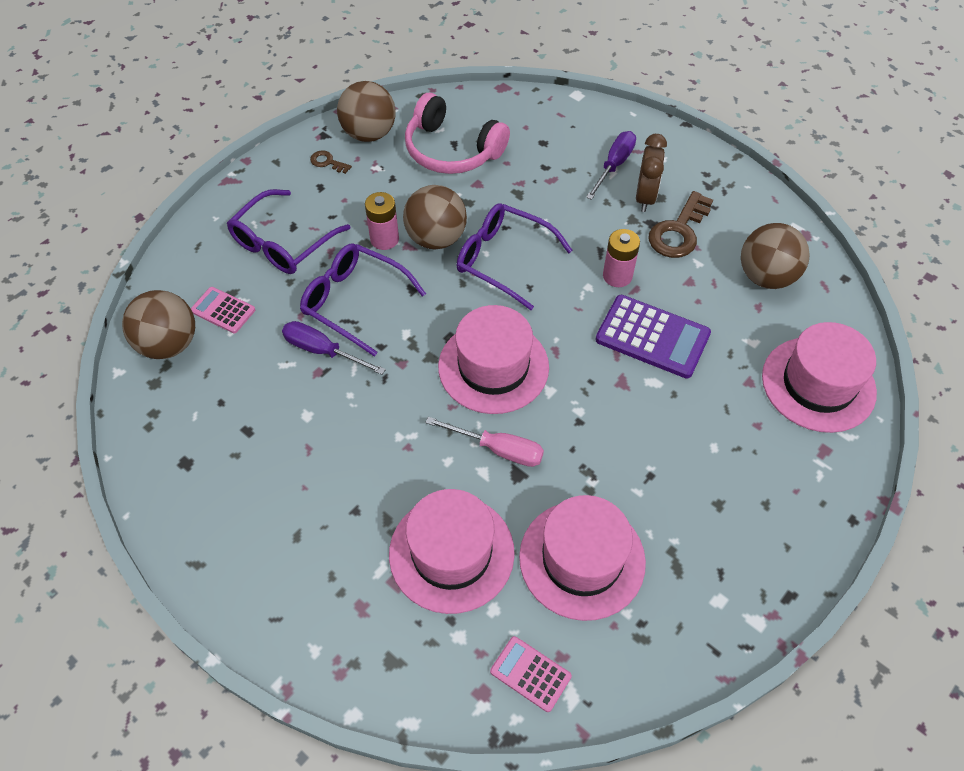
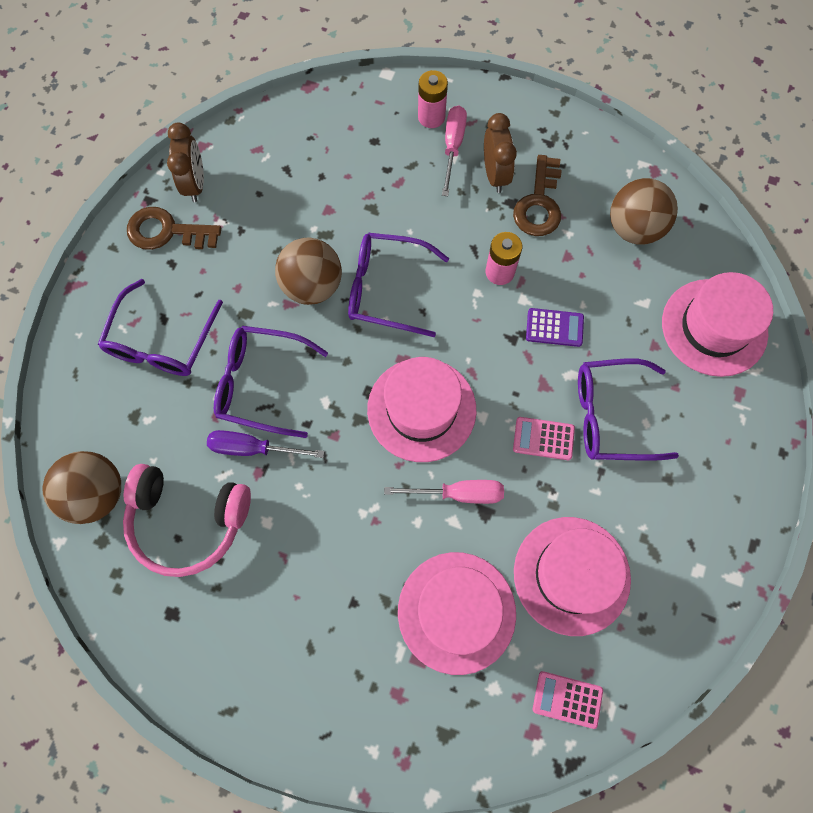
camera: 20 degrees left, 15 degrees up
(223, 310) = (135, 438): pink calculator -> pink calculator (543, 438)
(327, 162) = (166, 231): brown key -> brown key, size x2.01
(369, 134) = (195, 184): brown ball -> brown clock
(384, 239) = (262, 303): pink battery -> pink battery (431, 117)
(452, 150) = (288, 178): pink headphones -> pink headphones (188, 520)
(614, 165) = (452, 147): purple screwdriver -> pink screwdriver
(652, 337) = (554, 328): purple calculator -> purple calculator, size x0.57
(680, 429) = (611, 416): none -> purple glasses

